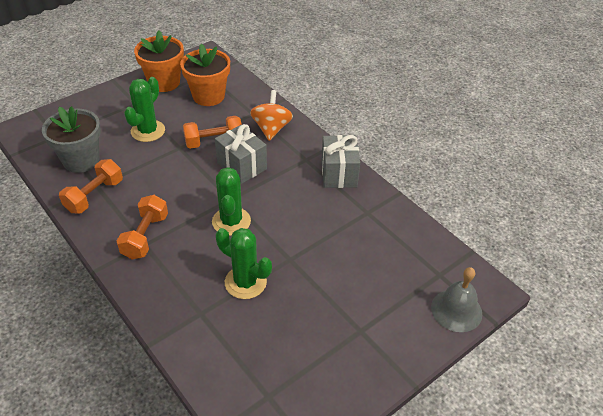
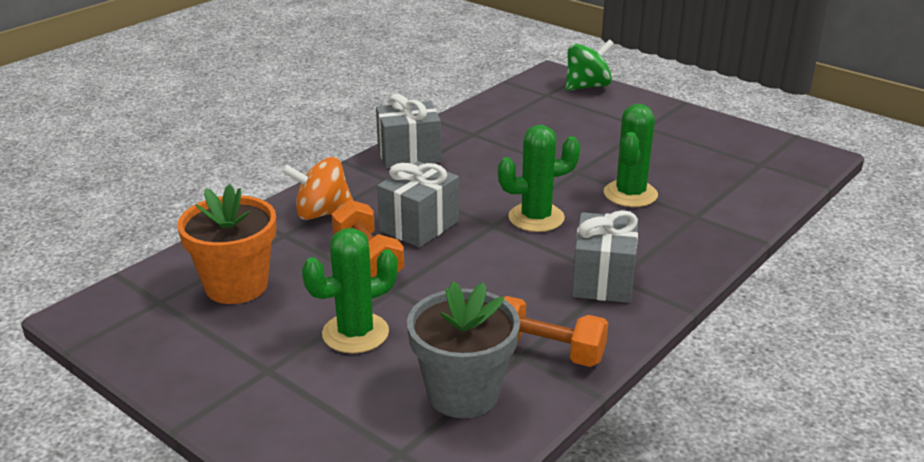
camera: 100 degrees left, 15 degrees down
(145, 236) = (603, 280): orange dumbbell -> grey gift
(148, 131) = (355, 333): green cactus -> green cactus turned 45 degrees counterclockwise
(164, 82) = (191, 348): orange flower pot -> none
(456, 310) = (587, 86): grey bell -> green spinning top

